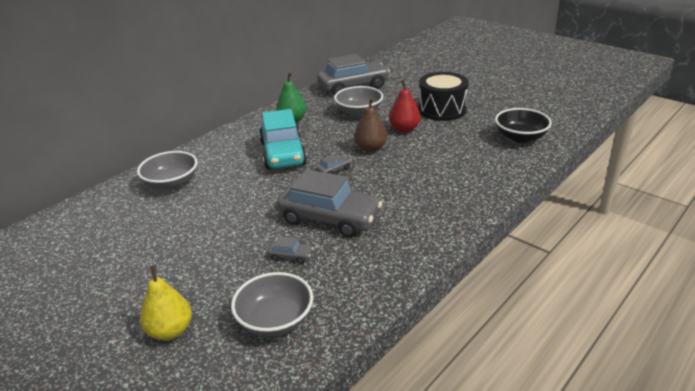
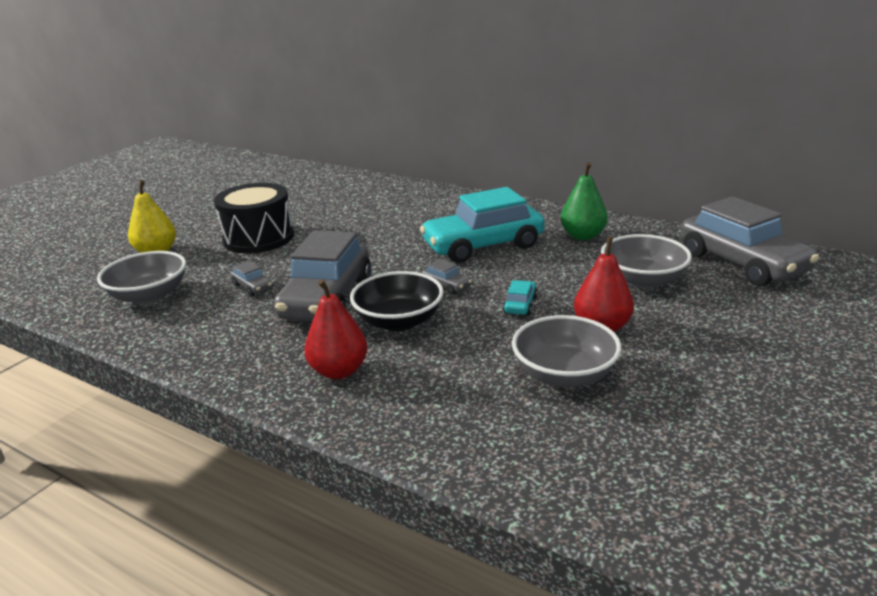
camera: 80 degrees right, 5 degrees down
(171, 183) = (398, 202): grey bowl -> grey bowl (564, 374)
(291, 256) = (253, 287): grey car -> grey car turned 45 degrees counterclockwise
(370, 148) = (520, 305): brown pear -> turquoise car
(427, 212) = (339, 371): none -> red pear
(442, 110) = (712, 361): black drum -> black drum (258, 238)
(520, 137) = (641, 473): black bowl -> black bowl (399, 321)

